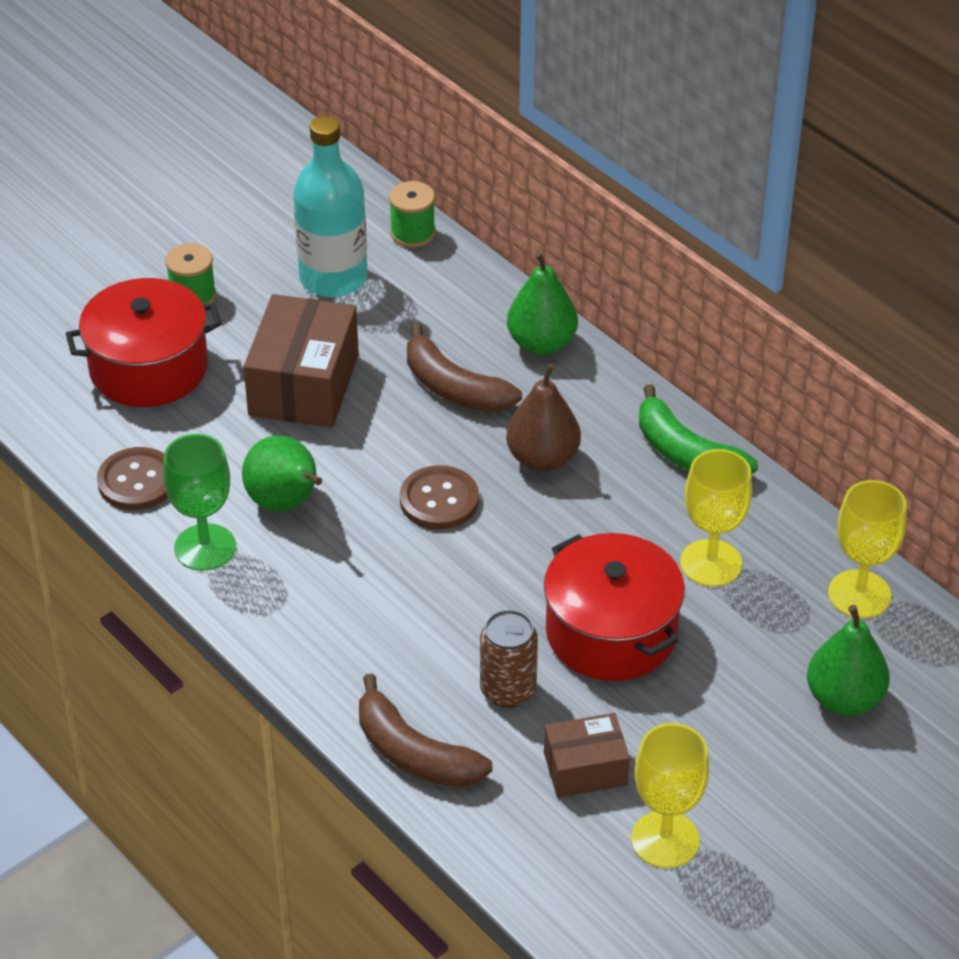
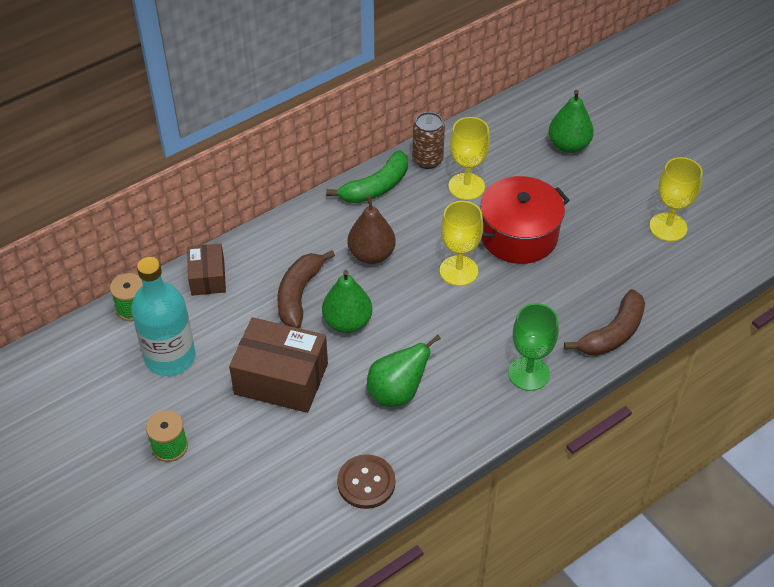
camera: 85 degrees left, 5 degrees up
(149, 368) = (245, 476): red pot -> none
(205, 547) = (435, 440): green goblet -> green goblet (528, 373)
(439, 500) = (402, 309): brown button -> none
(454, 388) = (299, 295): brown banana -> brown banana turned 150 degrees clockwise
(508, 690) = (563, 286): brown can -> brown can (427, 160)
(541, 343) = (264, 246): green pear -> green pear (347, 322)
(585, 768) = (621, 256): brown box -> brown box (208, 277)
(859, 594) = (493, 129): yellow goblet -> yellow goblet (458, 271)

